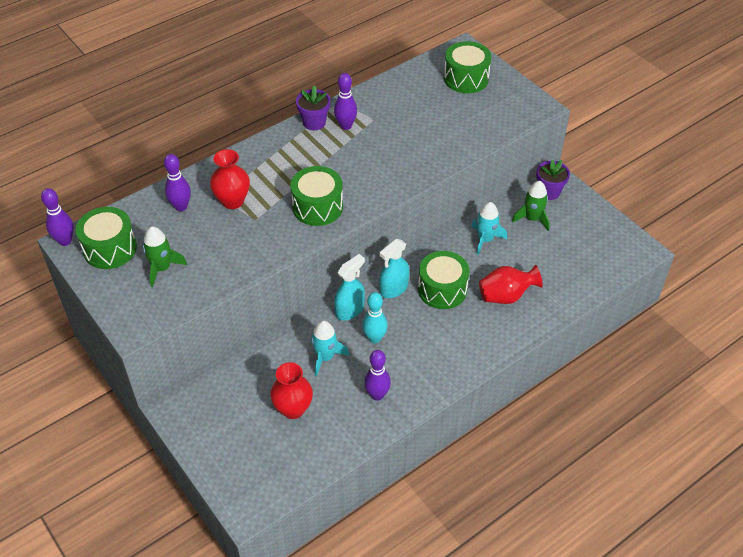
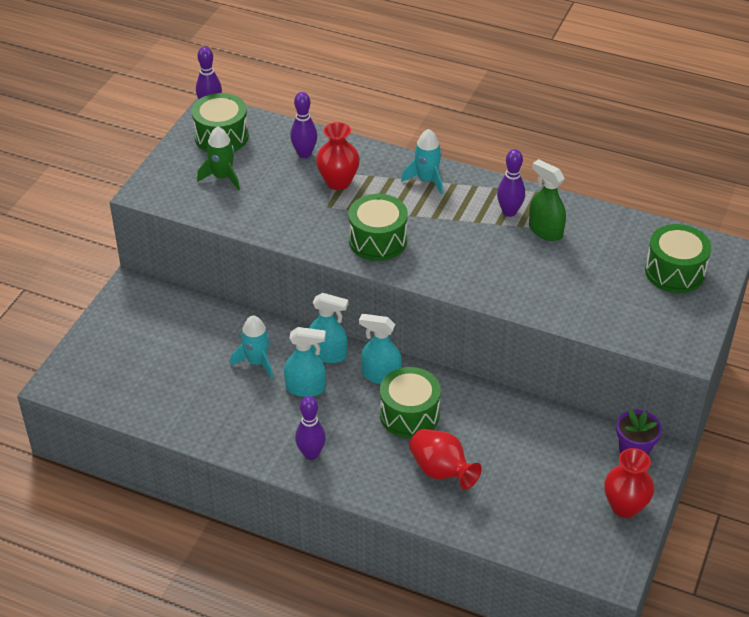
camera: 60 degrees right, 5 degrees down
(293, 409) = (182, 366): red vase -> red vase (625, 507)
(314, 122) = (493, 188): purple flower pot -> none
(374, 338) = (306, 388): turquoise bowling pin -> turquoise spray bottle
(377, 395) = (237, 419): purple bowling pin -> purple bowling pin (311, 454)
(379, 117) = (545, 231): none -> green spray bottle
(485, 240) = (509, 422): turquoise rocket -> turquoise rocket (426, 180)
(532, 219) = (577, 451): green rocket -> none

